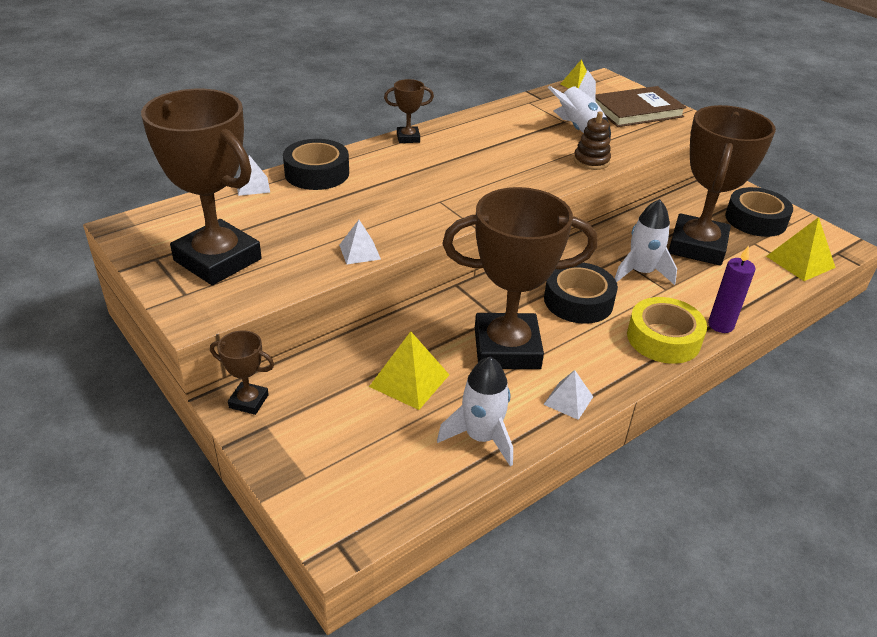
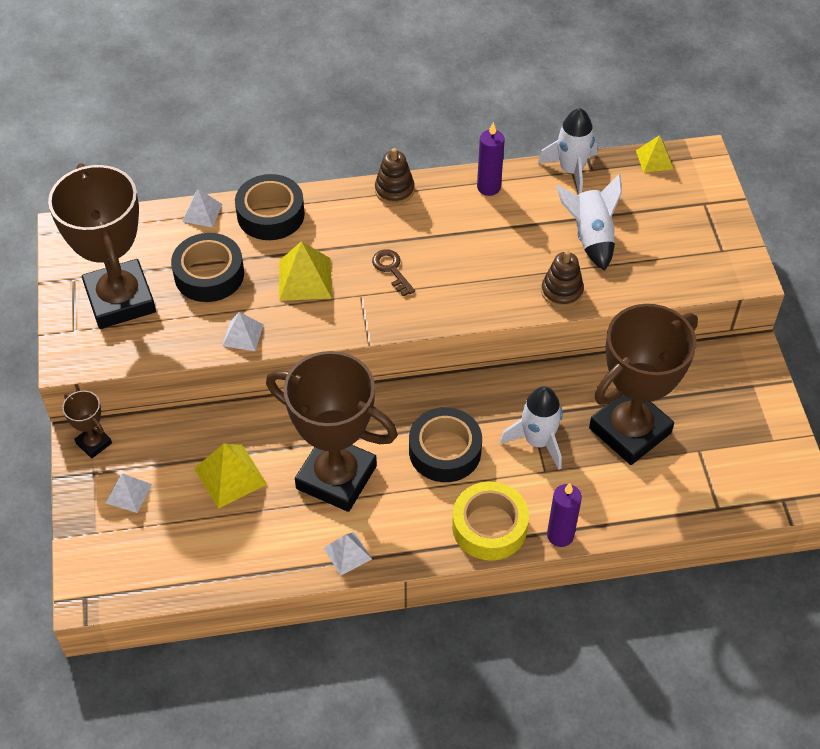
camera: 30 degrees right, 15 degrees up
(317, 430) = (128, 493): none -> white pyramid
(408, 138) = (394, 190): brown trophy -> brown stacking toy
(450, 180) = (391, 269): none -> brown key
(478, 121) = (488, 187): none -> purple candle
(481, 437) = (248, 556): white rocket -> white rocket (571, 170)
(636, 111) = (688, 227): brown book -> none
(755, 220) = (733, 420): black tape -> black tape (209, 274)
(800, 262) = (726, 494): yellow pyramid -> yellow pyramid (305, 279)

